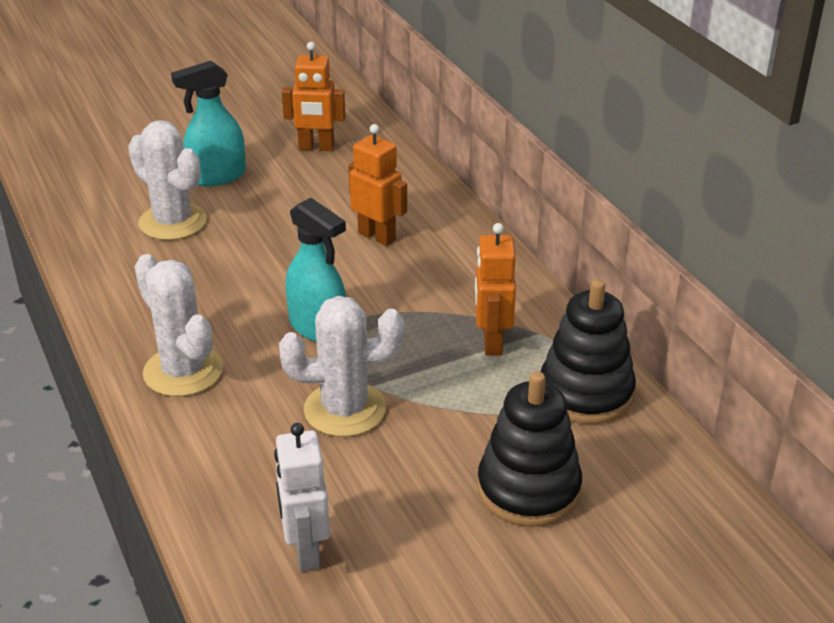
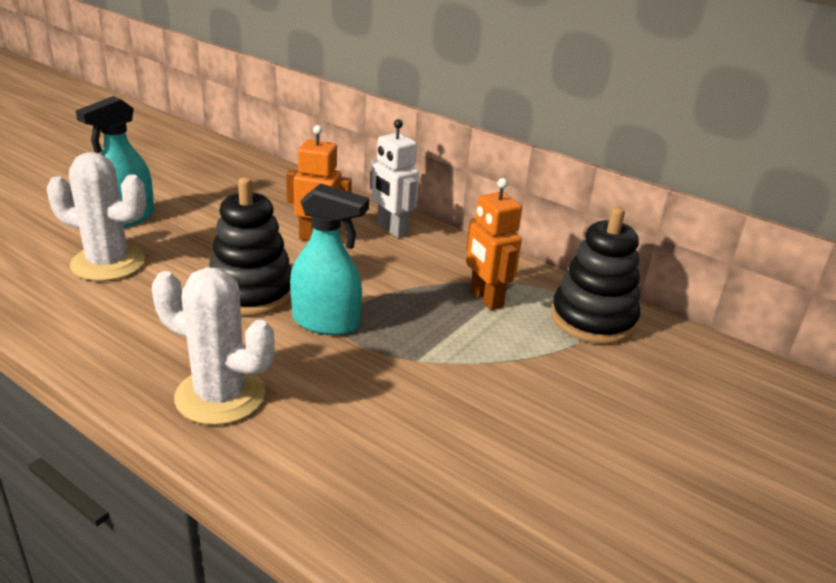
camera: 30 degrees left, 5 degrees down
(306, 551) = (489, 537): white robot -> white robot (392, 230)
(316, 147) = (207, 182): orange robot -> none
(345, 410) = (411, 387): white cactus -> none
(528, 489) = (625, 409): black stacking toy -> black stacking toy (251, 292)

